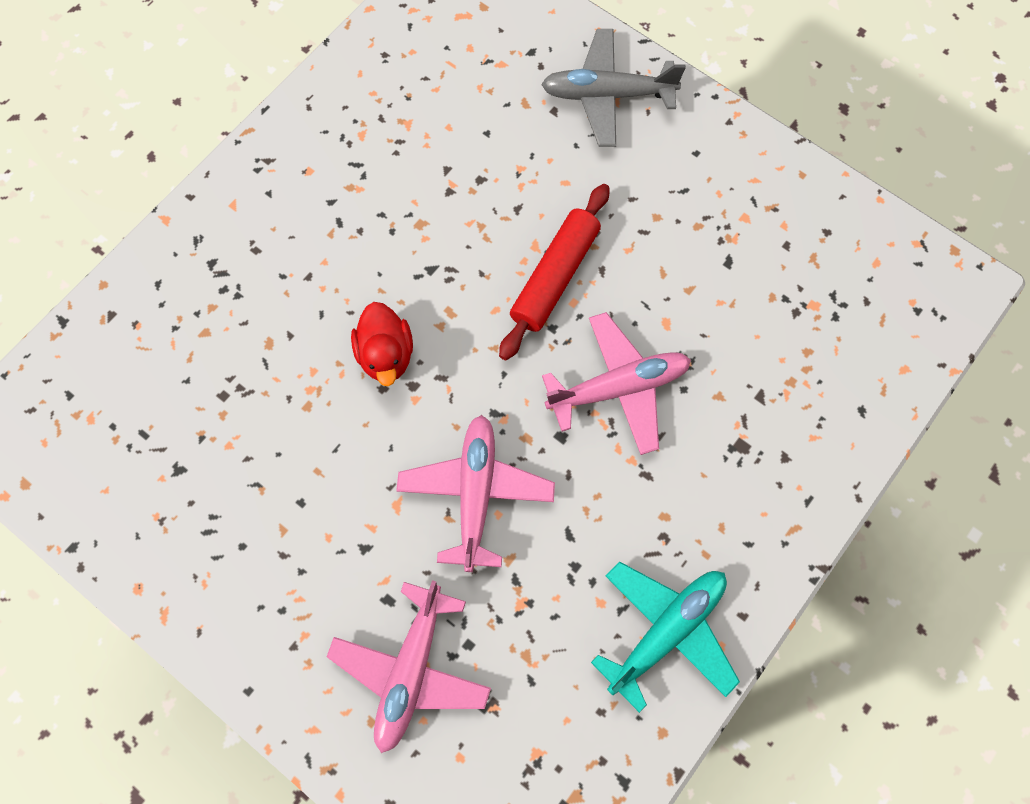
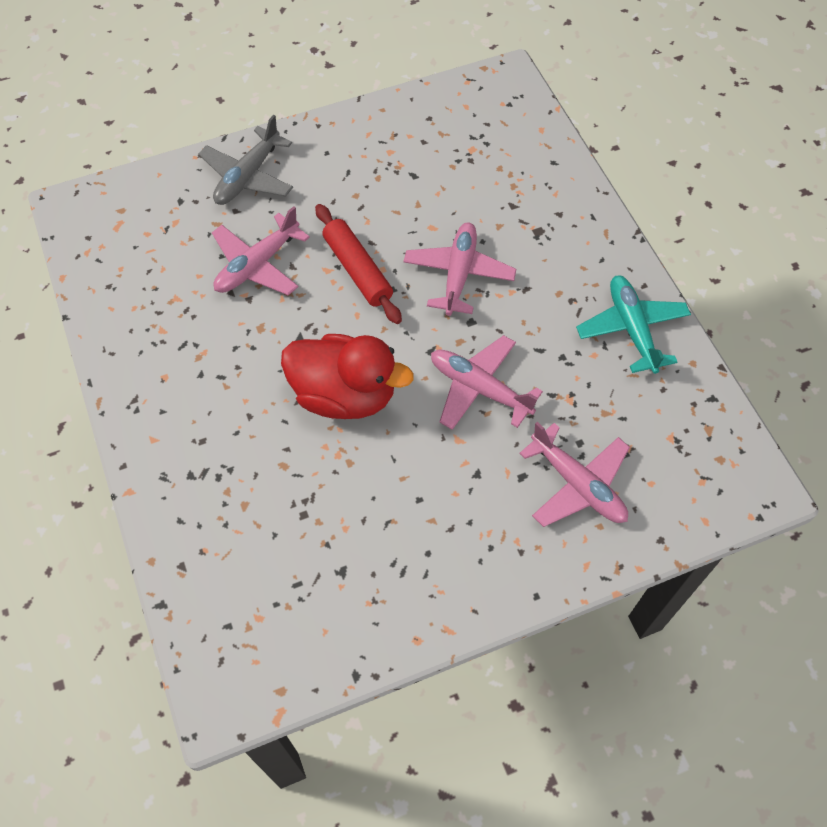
camera: 60 degrees left, 10 degrees down
(386, 355) = (344, 395): red duck -> red duck, size x1.77
(497, 174) = (257, 265): none -> pink plane

